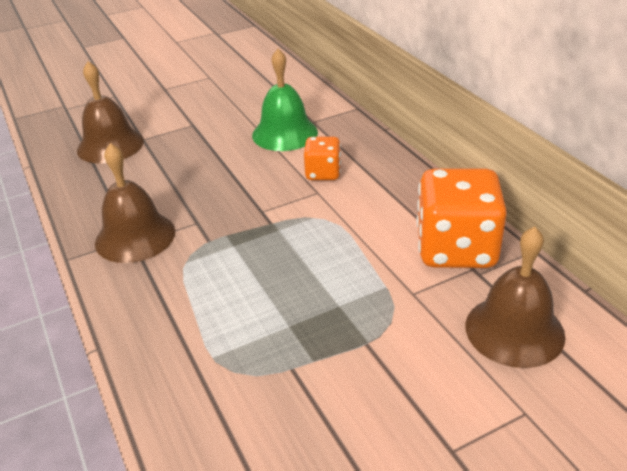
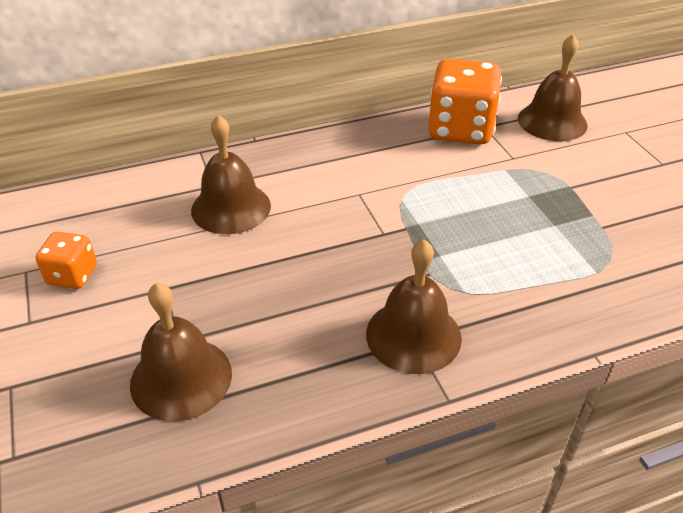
camera: 85 degrees left, 5 degrees up
(285, 133) = (231, 207): green bell -> brown bell
(323, 173) = (326, 187): orange dice -> orange dice (72, 275)

